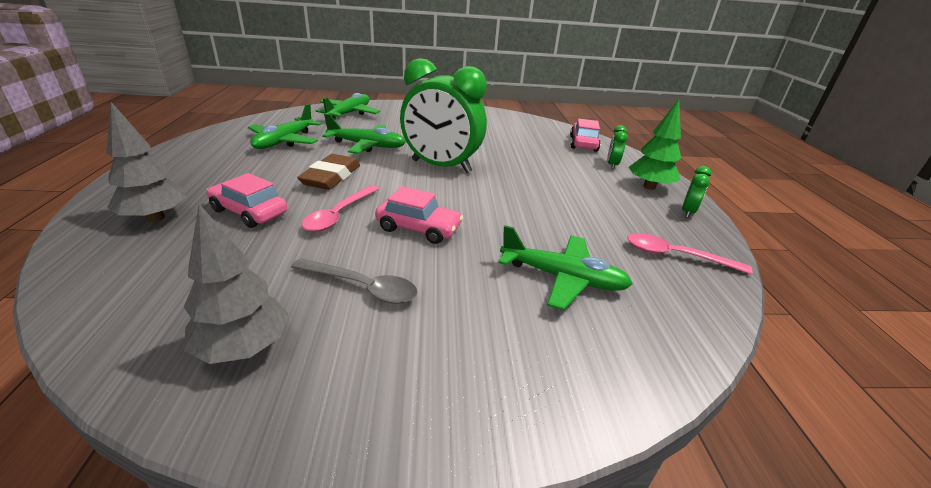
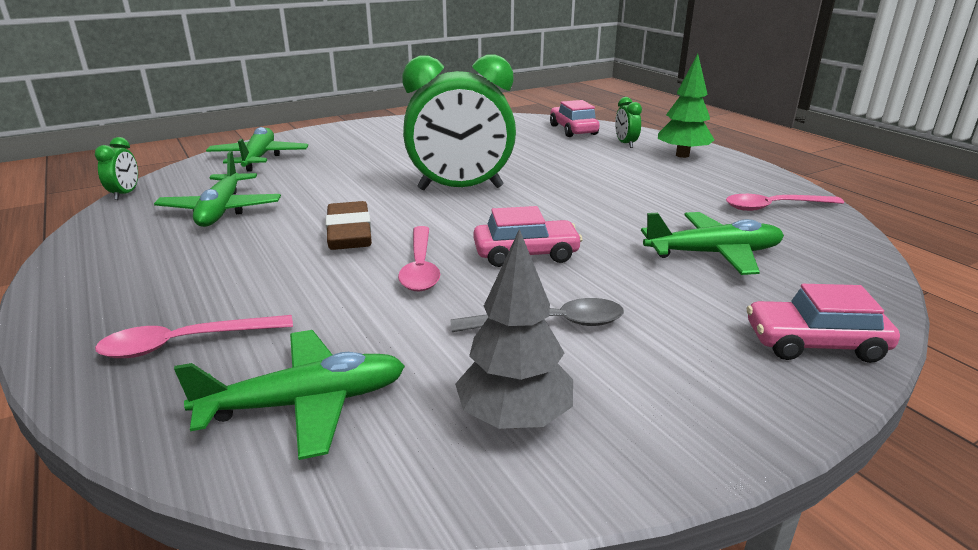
camera: 25 degrees left, 5 degrees down
(155, 218) = (185, 343): grey tree -> pink spoon
(249, 212) = (305, 298): pink car -> pink car (814, 343)
(367, 146) = (341, 188): green plane -> green plane (306, 403)
(687, 212) = (739, 168): green clock -> green clock (125, 194)

